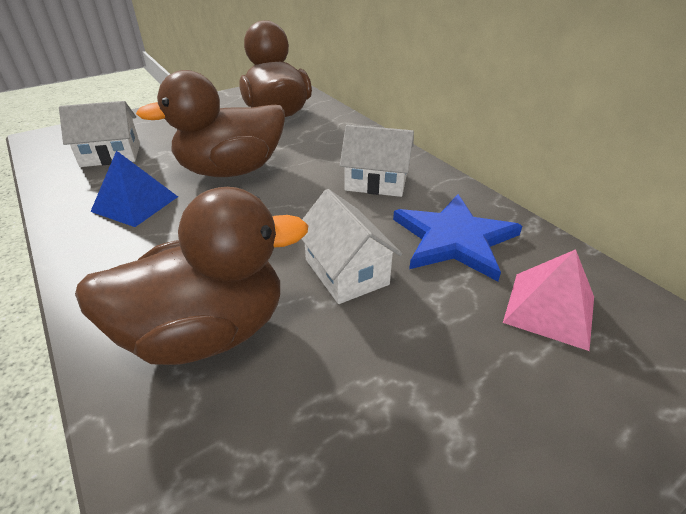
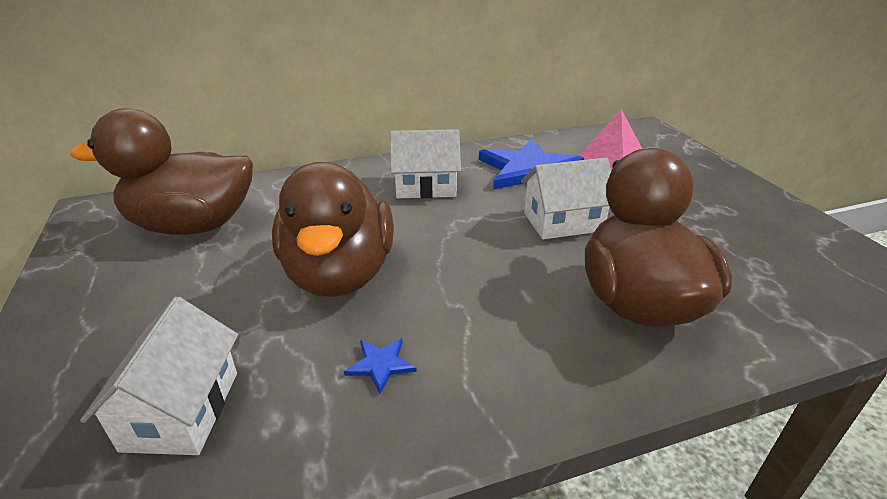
camera: 75 degrees left, 5 degrees down
(135, 204) = (380, 365): blue pyramid -> blue star
(376, 182) = (425, 186): white house -> white house turned 60 degrees clockwise

